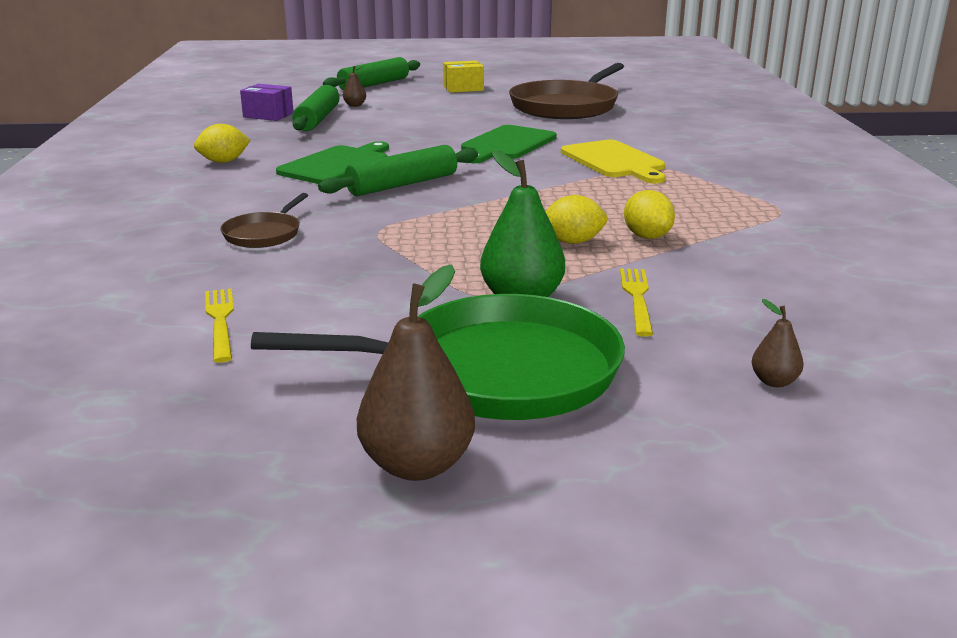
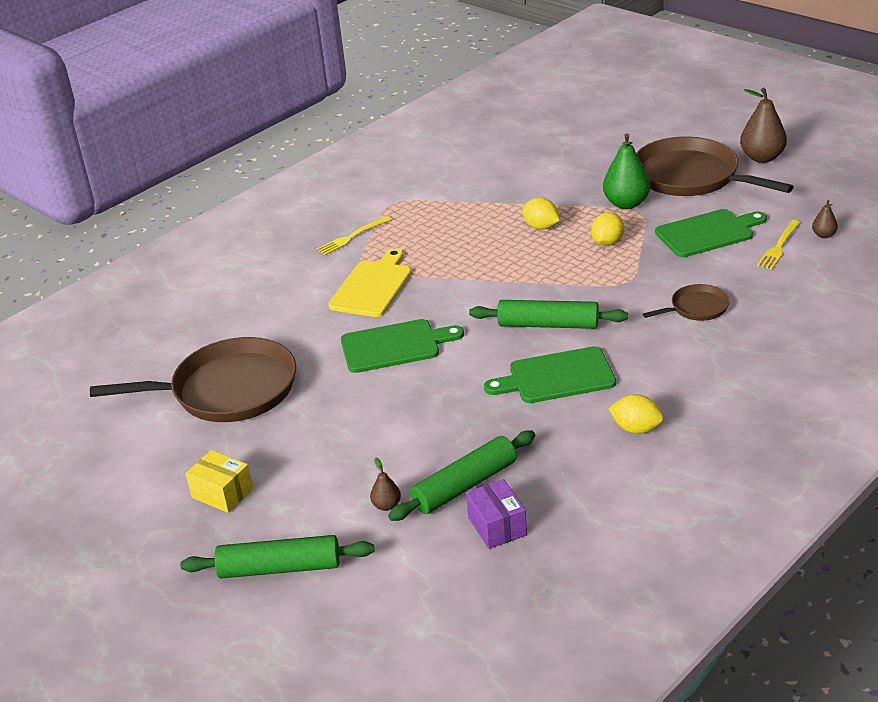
camera: 130 degrees left, 10 degrees up
(349, 303) = (707, 233): none -> green cutting board
(494, 371) = (691, 177): green pan -> brown pan
(637, 298) = (577, 184): yellow fork -> yellow fork (352, 237)
(647, 236) = (498, 214): yellow lemon -> yellow lemon (607, 242)
(774, 382) = (599, 136): brown pear -> brown pear (823, 235)

